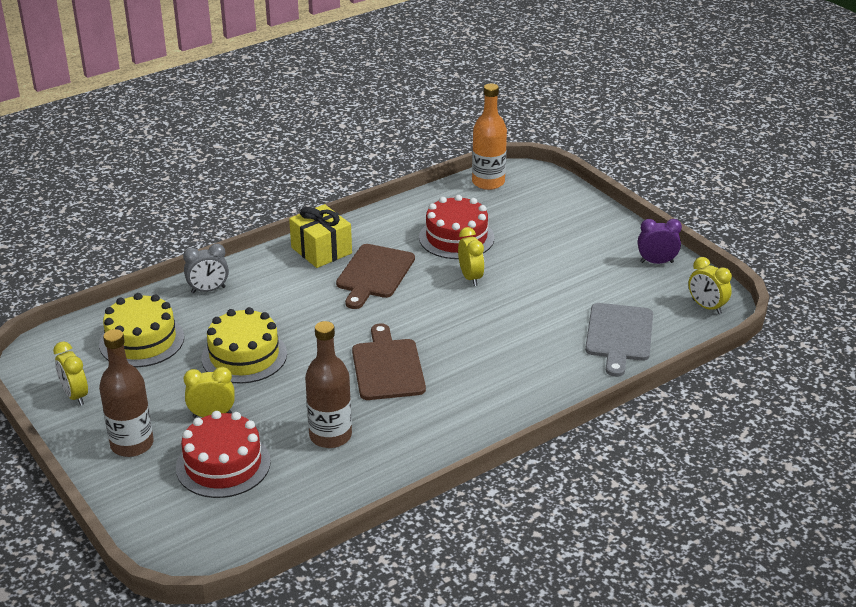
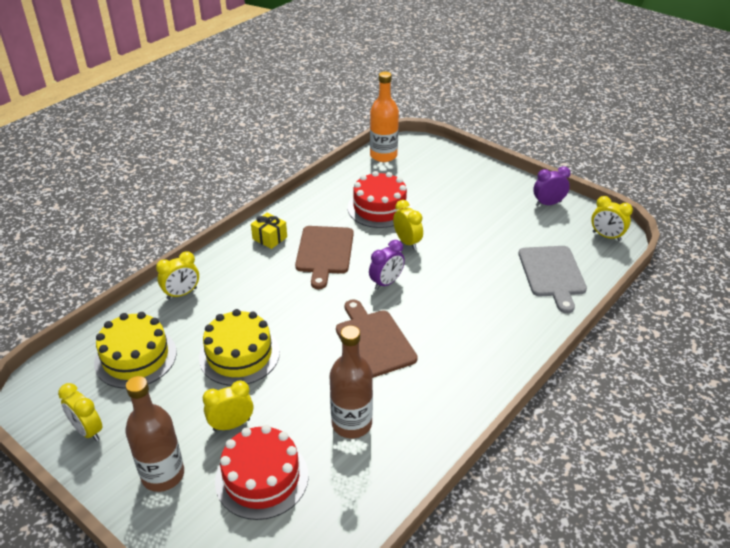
camera: 15 degrees left, 5 degrees up
(208, 290) = (182, 293): grey clock -> yellow clock
(321, 250) = (270, 238): yellow gift -> yellow gift, size x0.63
(427, 314) = (386, 283): none -> purple clock

